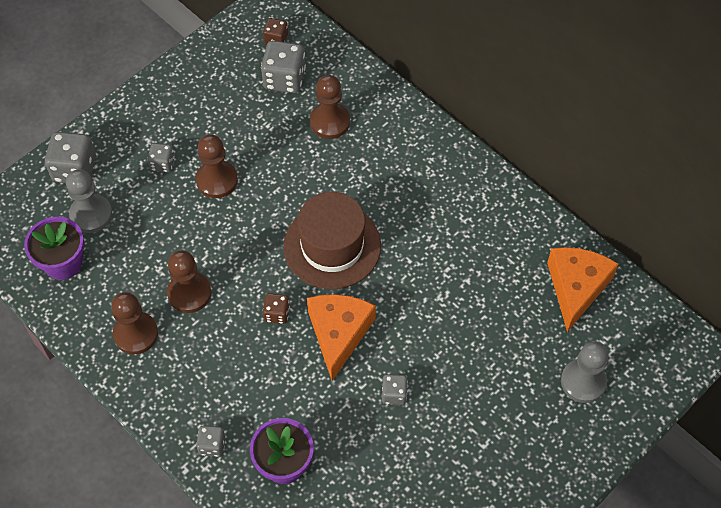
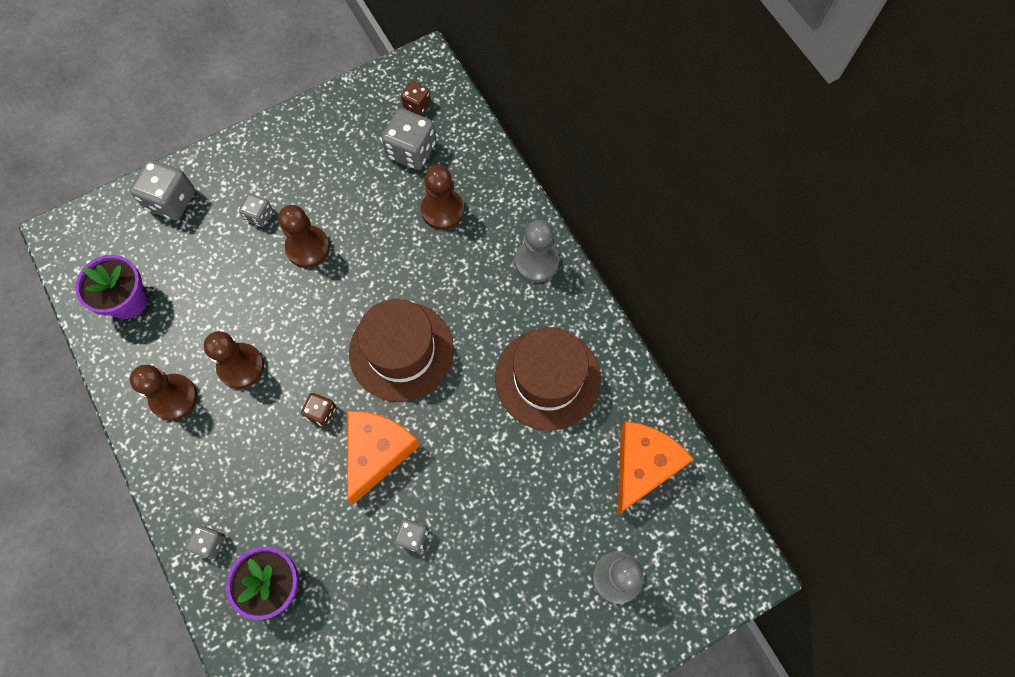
camera: 15 degrees right, 10 degrees up
(91, 214) = (171, 254): grey pawn -> grey pawn (536, 262)
(470, 238) = (547, 378): none -> brown hat

